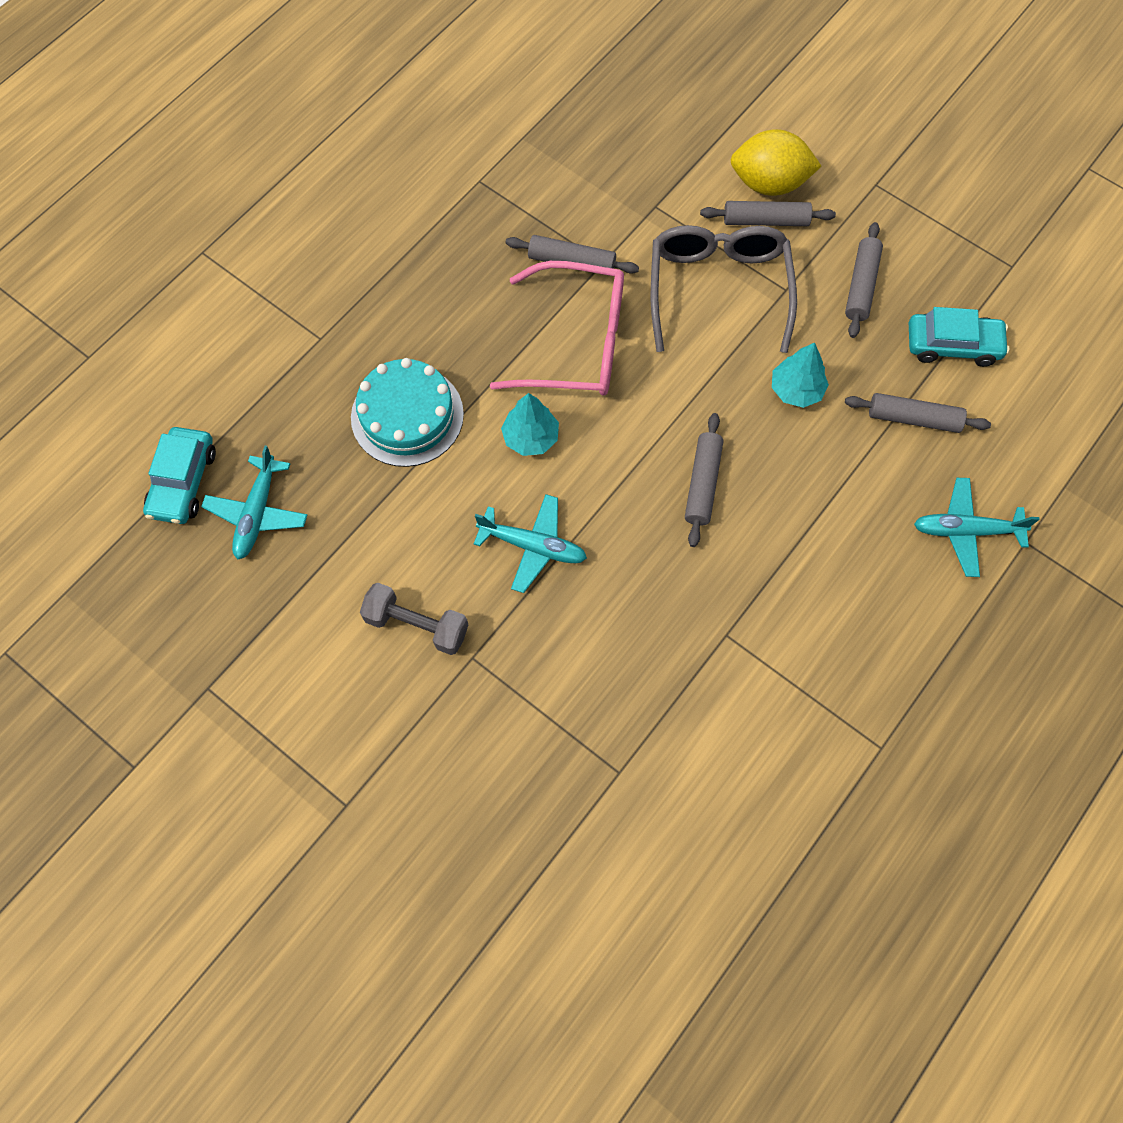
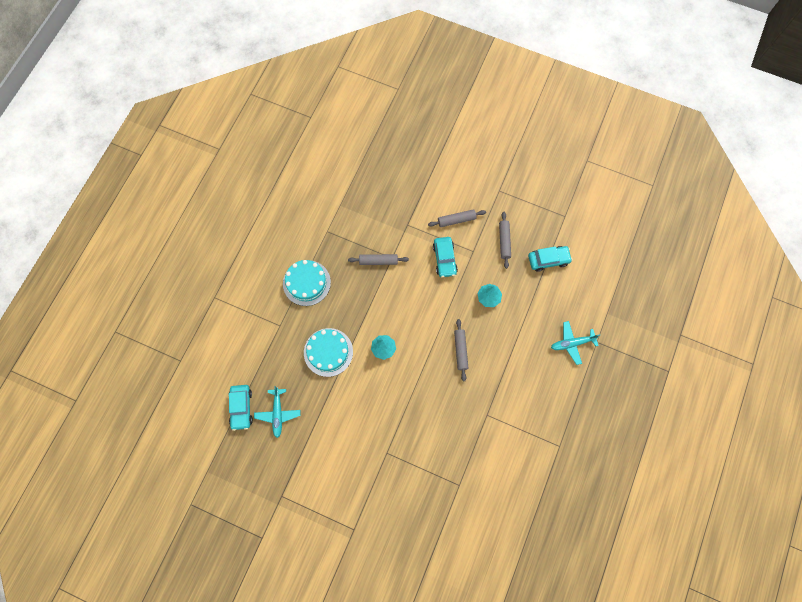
camera: 15 degrees left, 5 degrees up
(404, 269) = (306, 283): none -> turquoise cake
(417, 625) = (360, 445): grey dumbbell -> none
(533, 546) = (398, 397): turquoise plane -> none
(574, 343) = (390, 299): pink glasses -> none
(718, 291) = (444, 259): grey glasses -> turquoise car
(769, 183) = (453, 201): yellow lemon -> none
(913, 418) = (540, 298): grey rolling pin -> none

